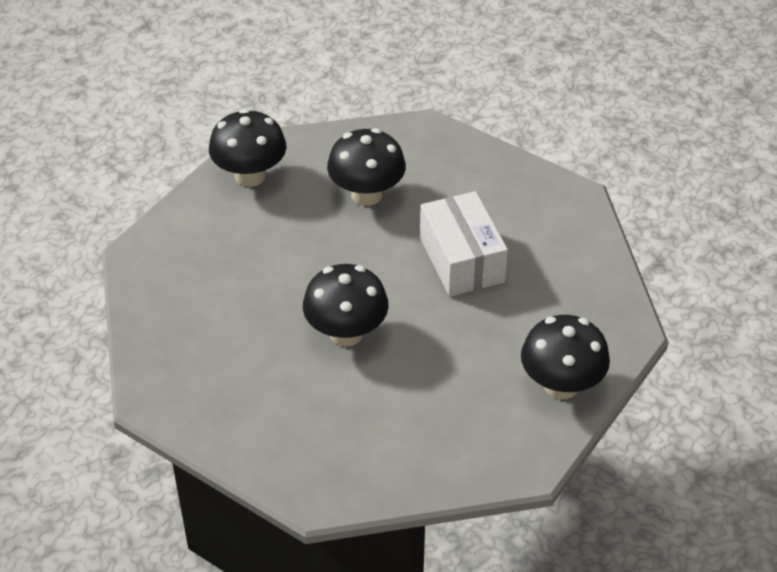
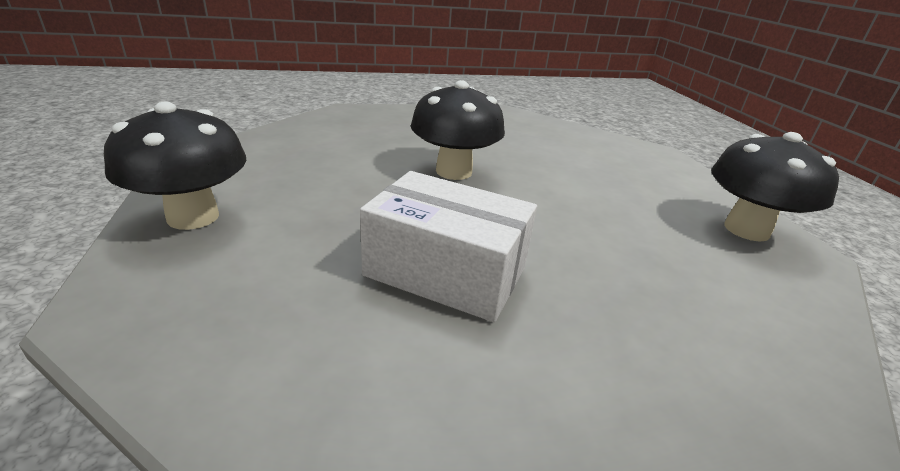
camera: 130 degrees right, 15 degrees down
(366, 194) = (649, 277): black mushroom -> none

